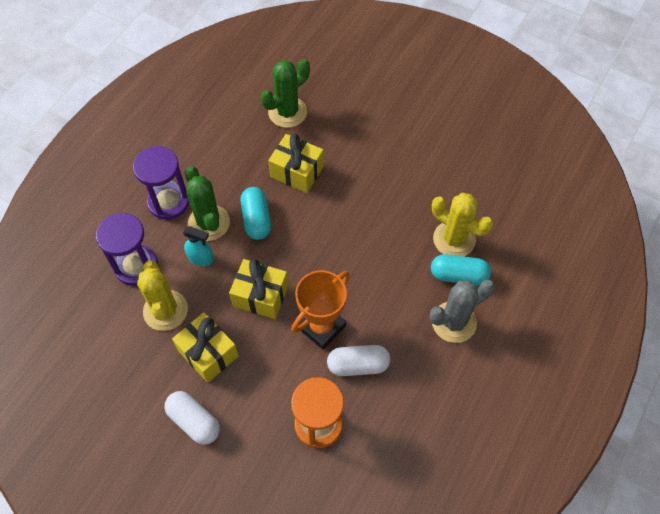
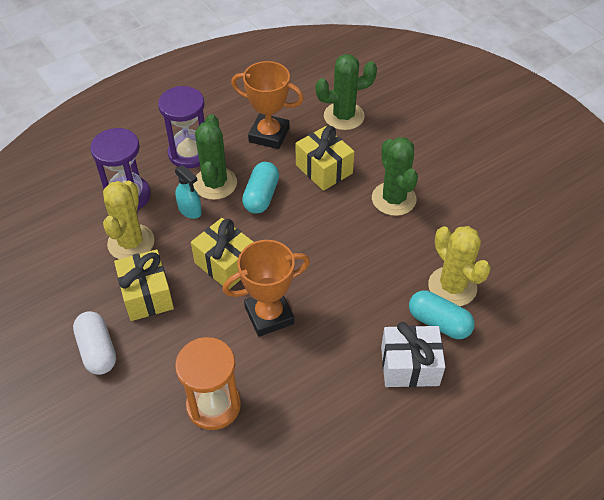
camera: 25 degrees right, 10 degrees down
(231, 156) = (269, 135): none -> orange trophy
(358, 365) = (285, 366): white capsule -> none
(369, 178) = (393, 199): none -> green cactus
(454, 322) = (409, 366): grey cactus -> white gift

